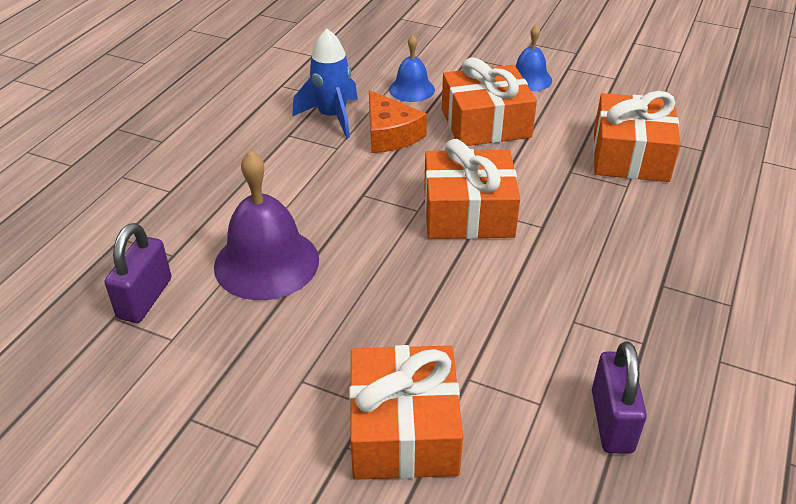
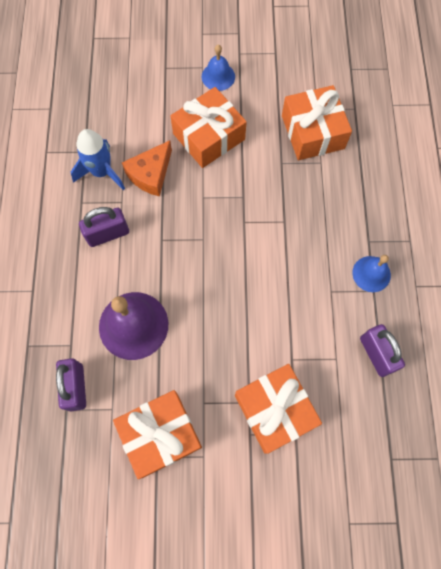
camera: 25 degrees left, 30 degrees up
(299, 169) = (108, 234): none -> purple padlock
(390, 134) = (150, 174): orange cheese -> orange cheese turned 90 degrees clockwise
(411, 89) = (142, 120): blue bell -> blue bell (371, 274)
(468, 213) = (235, 228): orange gift -> orange gift (160, 434)

